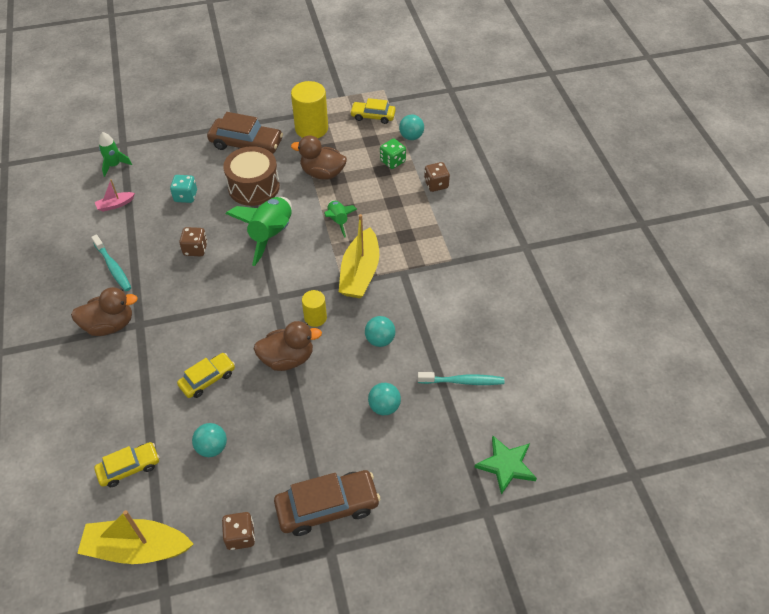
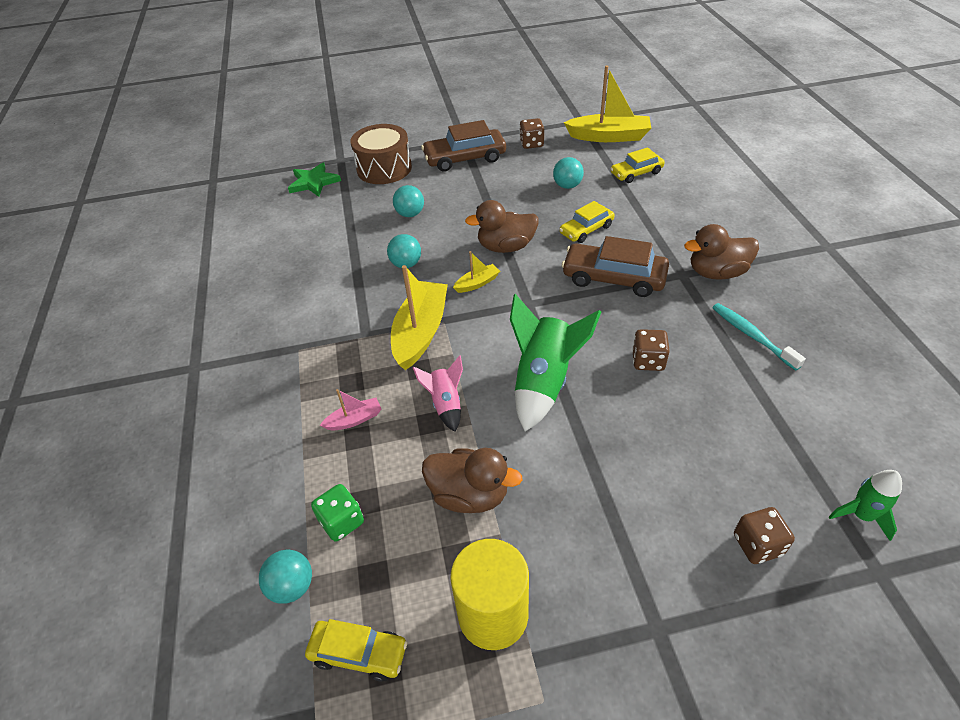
camera: 175 degrees left, 5 degrees down
(115, 205) = (807, 431): pink boat -> pink boat (354, 419)
(185, 196) = (697, 447): turquoise dice -> none
(246, 144) = (622, 570): brown car -> brown car (613, 278)
(254, 187) = (586, 466): brown drum -> brown drum (384, 168)
(315, 317) = (477, 283): yellow cylinder -> yellow boat
(338, 221) = (445, 404): green rocket -> pink rocket
(436, 184) = (280, 470): brown dice -> brown dice (757, 545)
(463, 381) = (329, 233): turquoise toothbrush -> none

